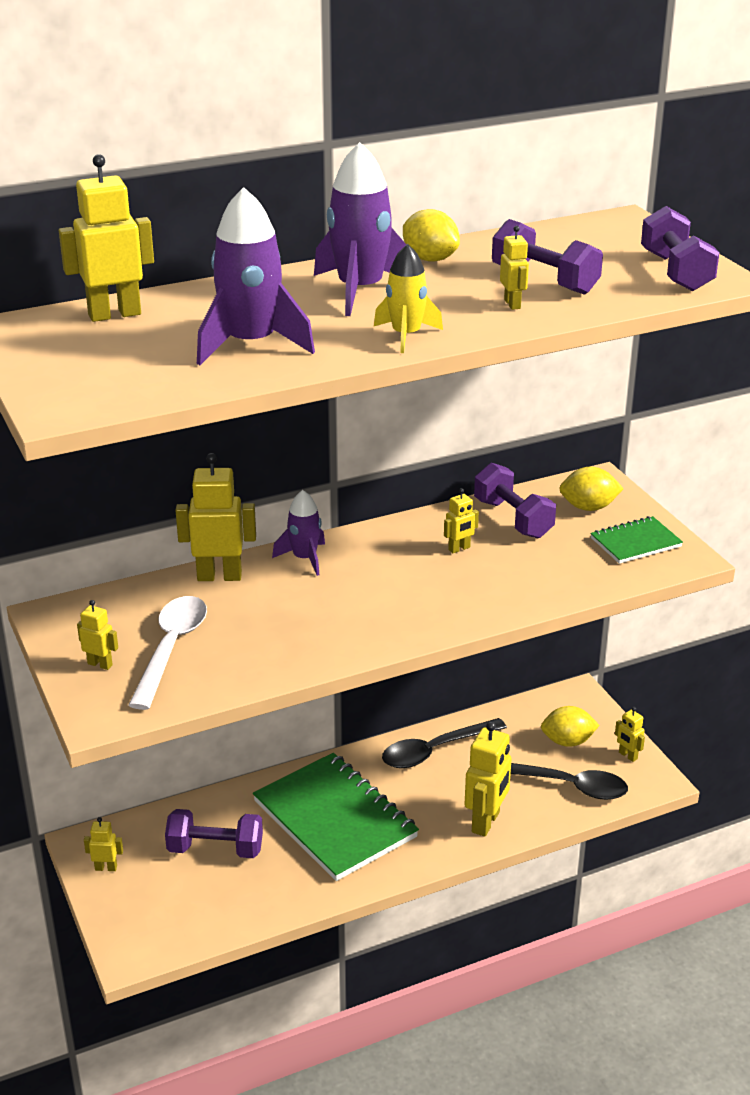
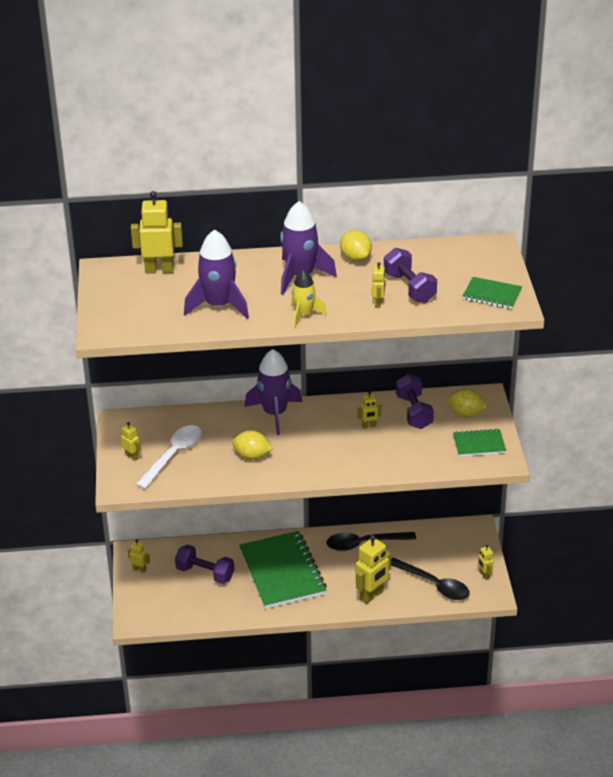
camera: 20 degrees right, 5 degrees up
(219, 576) = (221, 415): yellow robot -> none
(305, 558) = (275, 413): purple rocket -> purple rocket, size x1.65
(567, 741) = (451, 557): yellow lemon -> yellow lemon (252, 456)
(676, 272) = (492, 295): purple dumbbell -> green notebook

